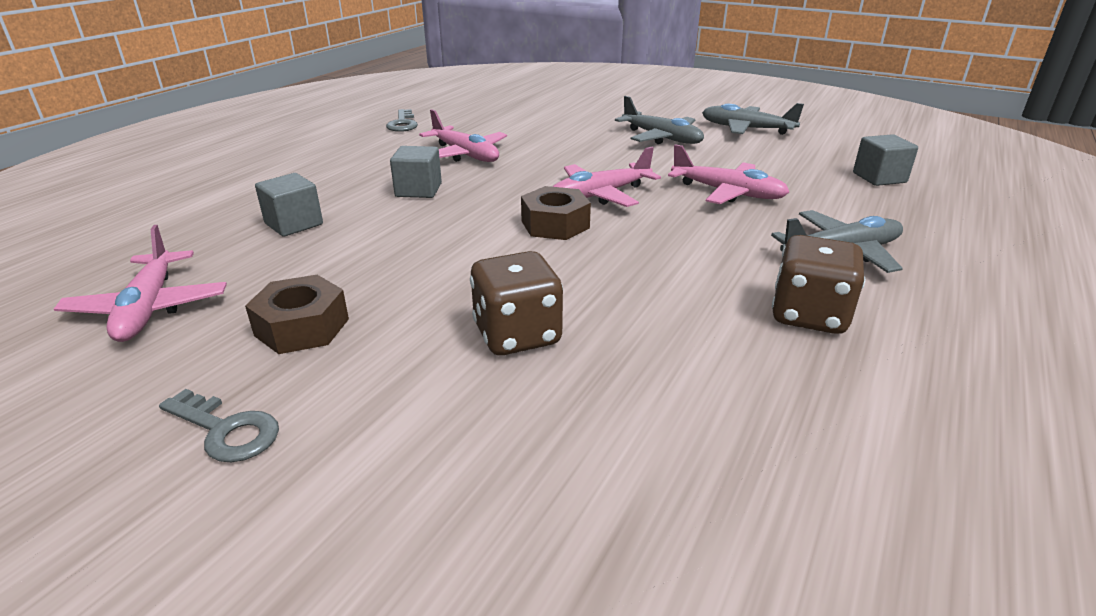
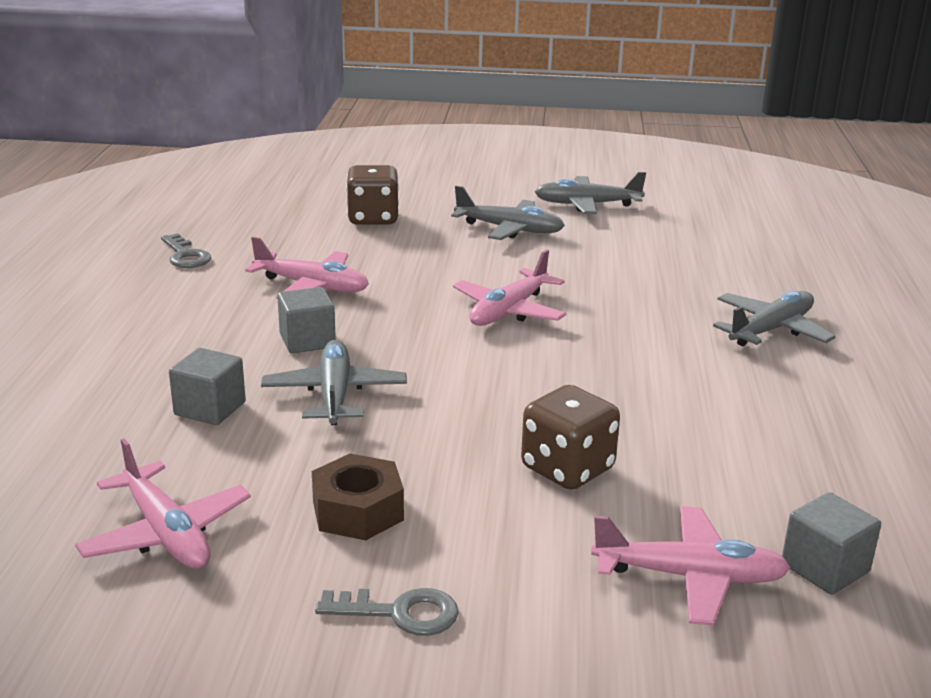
camera: 25 degrees left, 5 degrees down
(393, 231) = (334, 394): none -> grey plane
(555, 224) = (495, 353): brown nut -> none
(728, 193) = (629, 286): pink plane -> pink plane (690, 577)
(809, 315) = (786, 395): brown dice -> brown dice (373, 219)
(879, 178) = (750, 245): grey cube -> grey cube (825, 568)

